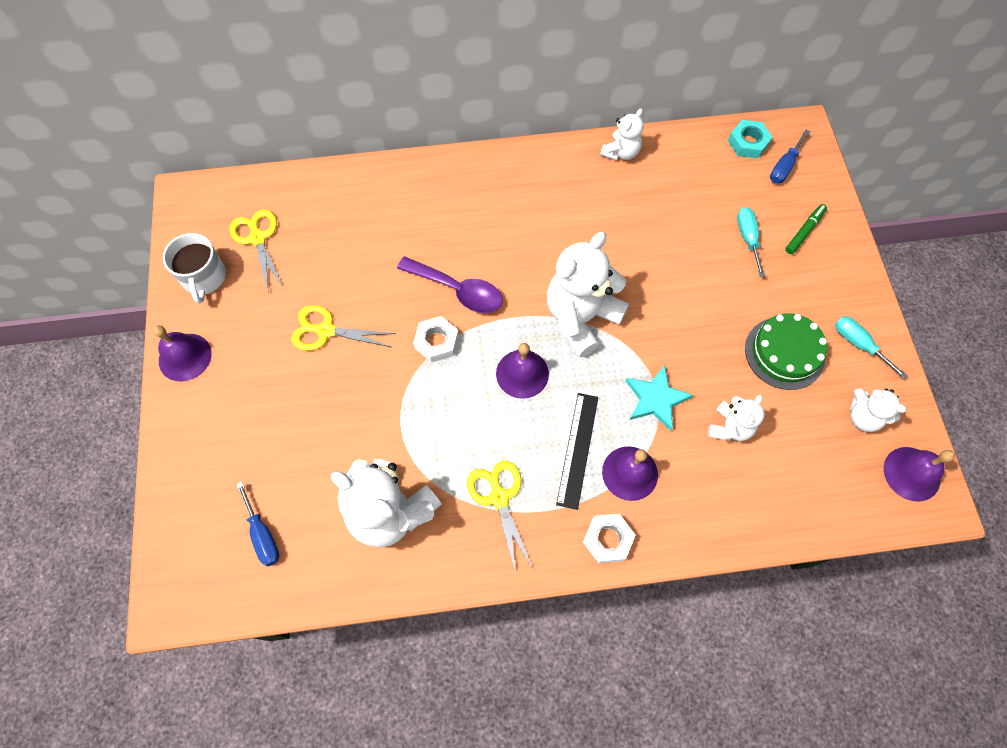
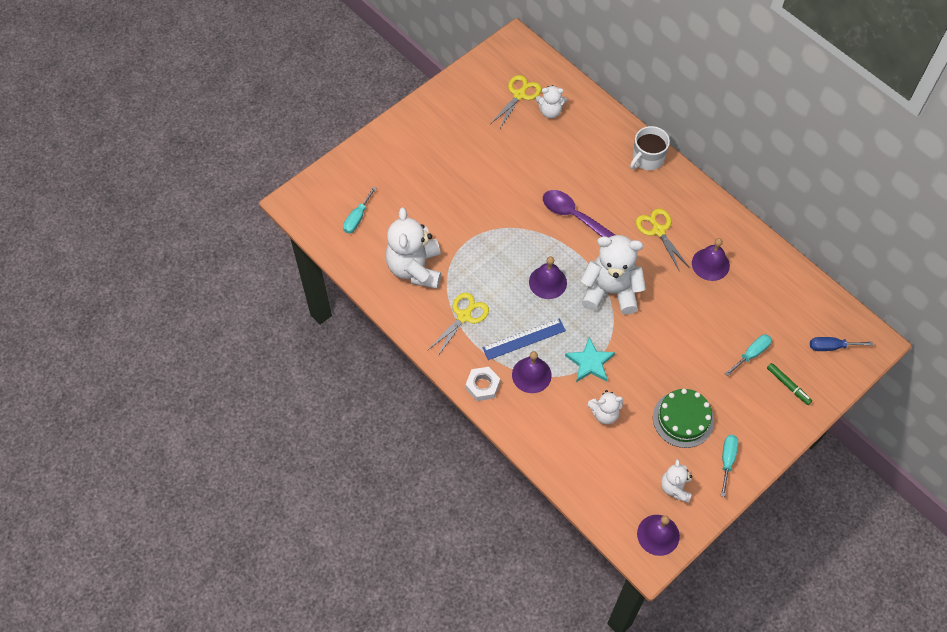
camera: 55 degrees right, 5 degrees down
(185, 357) = (422, 113): purple bell -> purple bell (710, 264)
(204, 278) = (474, 88): white mug -> white mug (647, 158)
(262, 535) = (357, 218): blue screwdriver -> turquoise screwdriver
(326, 331) = (492, 167): yellow scissors -> yellow scissors (658, 230)
(436, 342) = (531, 226): white nut -> none
(457, 290) = (573, 215): purple spoon -> purple spoon turned 135 degrees clockwise
(577, 449) = (524, 339): black ruler -> blue ruler
(621, 152) = (752, 243): white teddy bear -> white teddy bear (550, 111)
(748, 143) = (831, 314): turquoise nut -> none
(804, 231) = (788, 385): green marker -> green marker turned 45 degrees clockwise

